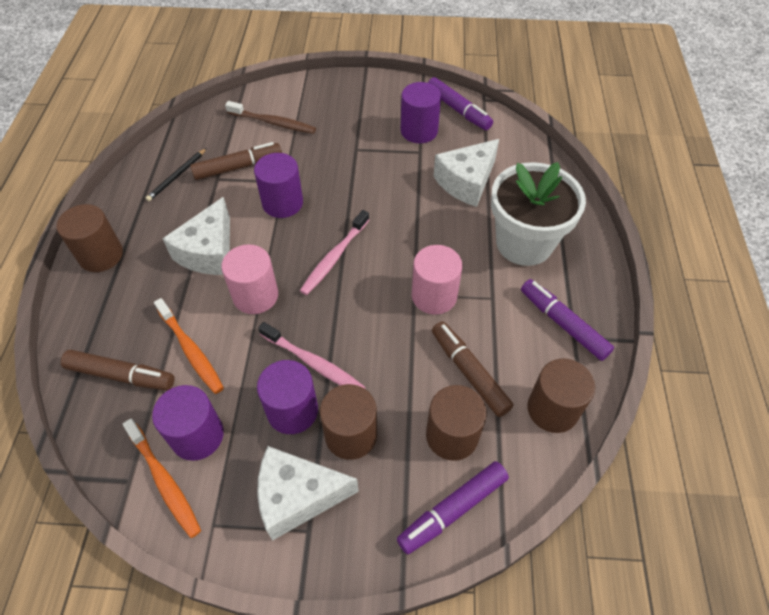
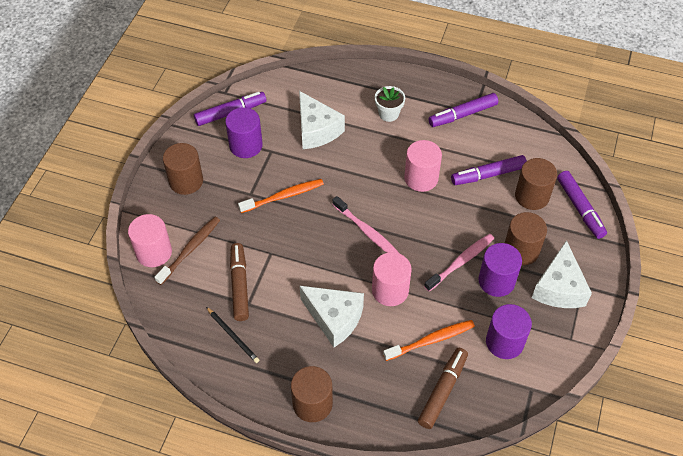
camera: 75 degrees left, 0 degrees up
(164, 481) = (536, 365): orange toothbrush -> orange toothbrush (283, 196)
(264, 100) = (154, 252): none -> pink cylinder
(282, 203) = (296, 257): purple cylinder -> none
(469, 372) = (488, 175): brown marker -> purple marker
(524, 243) = (388, 114): white flower pot -> white flower pot, size x0.47
(552, 409) = (523, 140): brown cylinder -> brown cylinder (186, 181)

